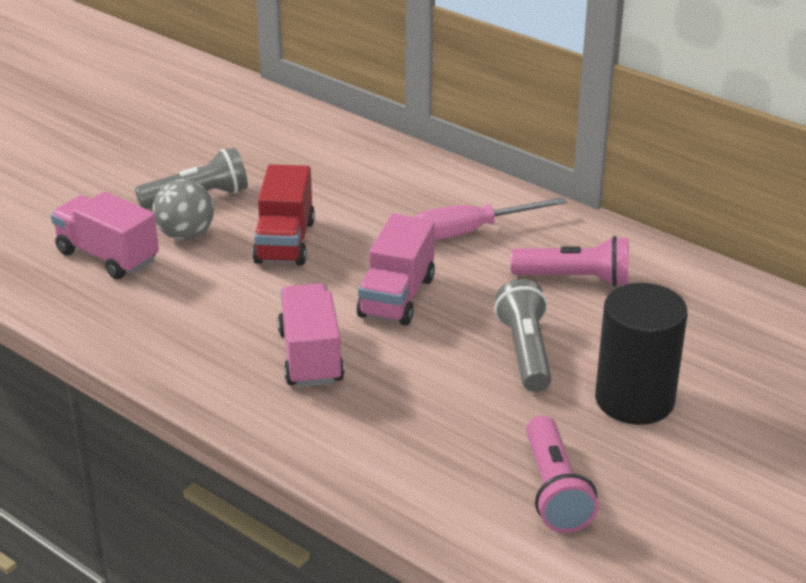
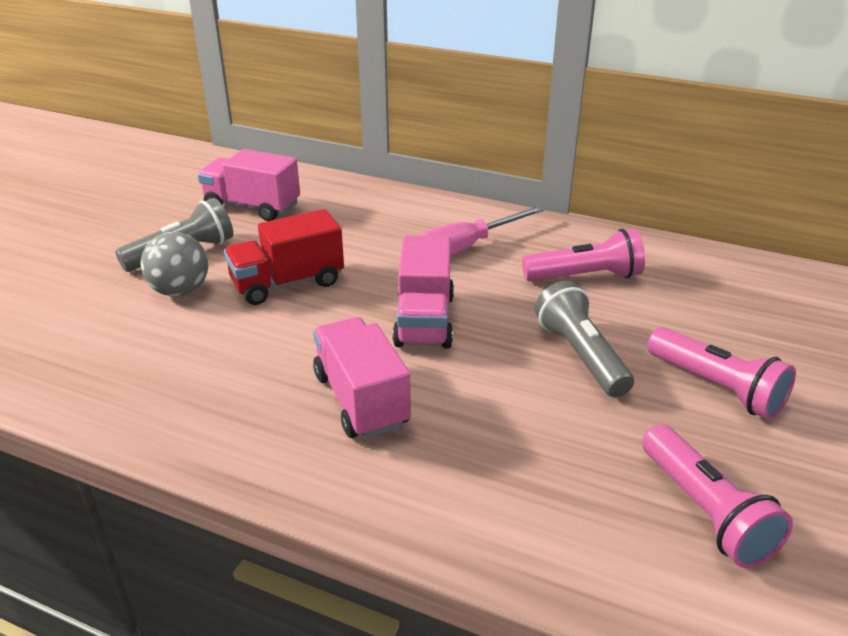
camera: 15 degrees left, 0 degrees up
(107, 256) = (98, 325): pink truck -> pink truck (252, 207)
(285, 242) = (287, 283): red truck -> red truck turned 75 degrees clockwise
(634, 400) = (717, 388): black cylinder -> pink flashlight

